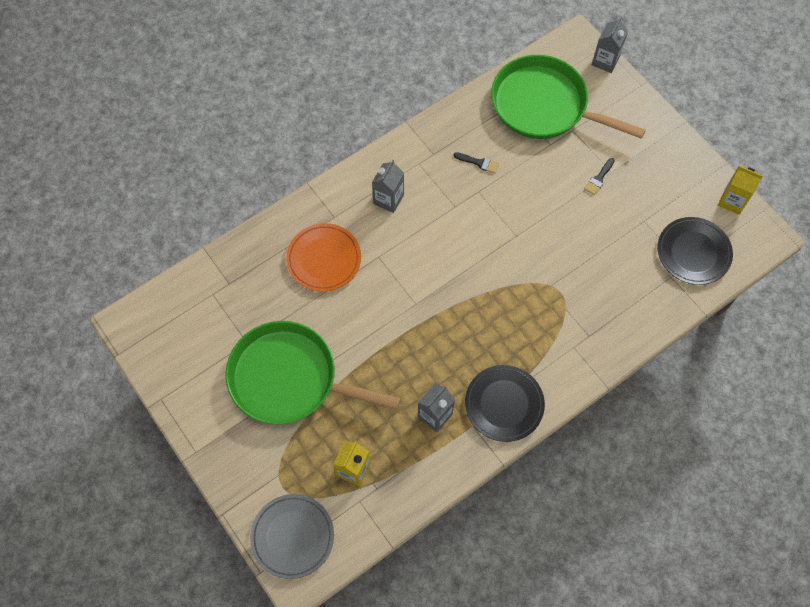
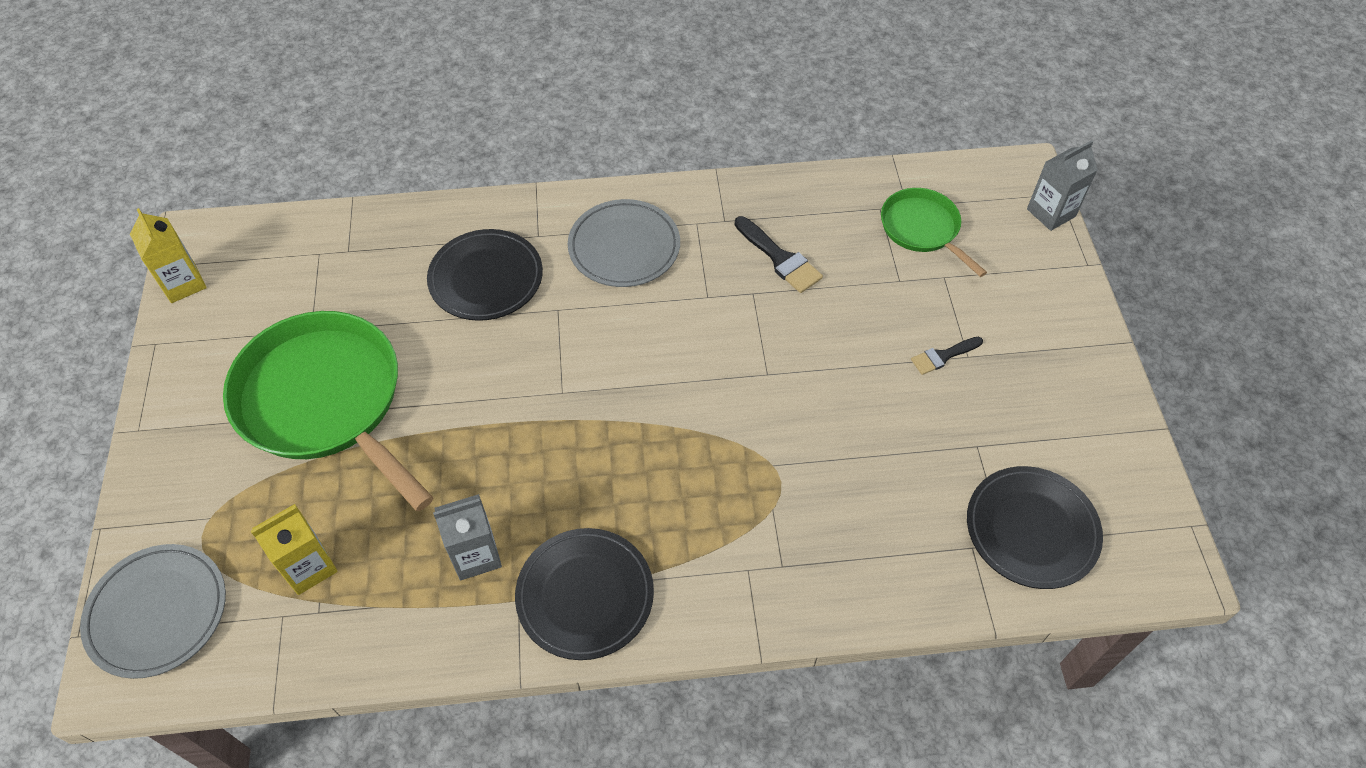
camera: 30 degrees right, 10 degrees down
(324, 259) = (486, 278): orange plate -> black plate
(388, 199) = (624, 247): grey carton -> grey plate
(479, 163) = (780, 258): black brush -> black brush, size x1.53
(543, 105) = (922, 229): green pan -> green pan, size x0.52
(732, 201) = (1143, 486): yellow carton -> yellow carton (183, 283)

